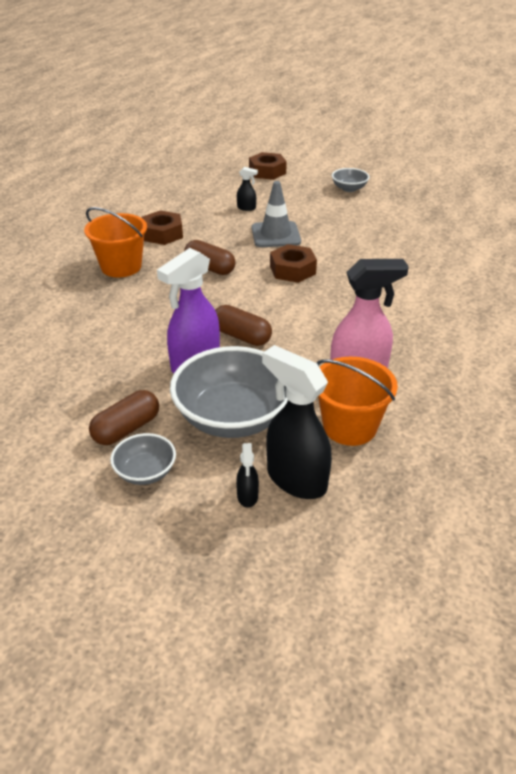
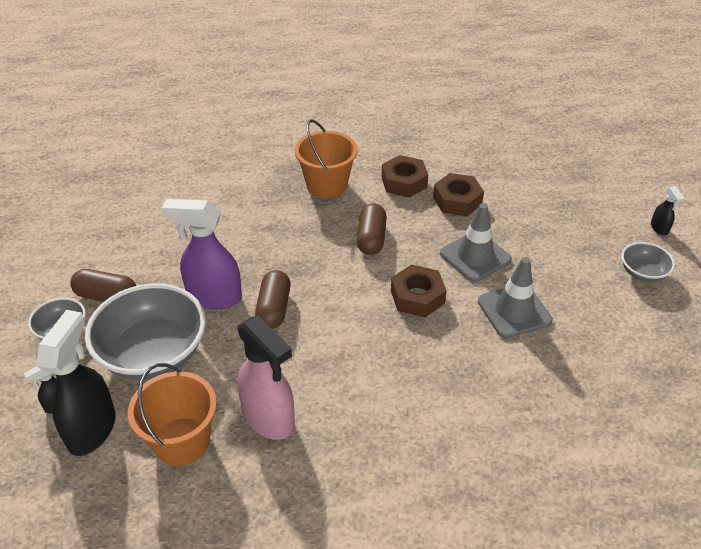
camera: 60 degrees right, 5 degrees up
(246, 208) = (509, 213): black spray bottle -> black spray bottle (659, 228)
(267, 172) = (607, 194): brown nut -> brown nut (457, 200)
(341, 240) = (514, 311): none -> grey traffic cone

